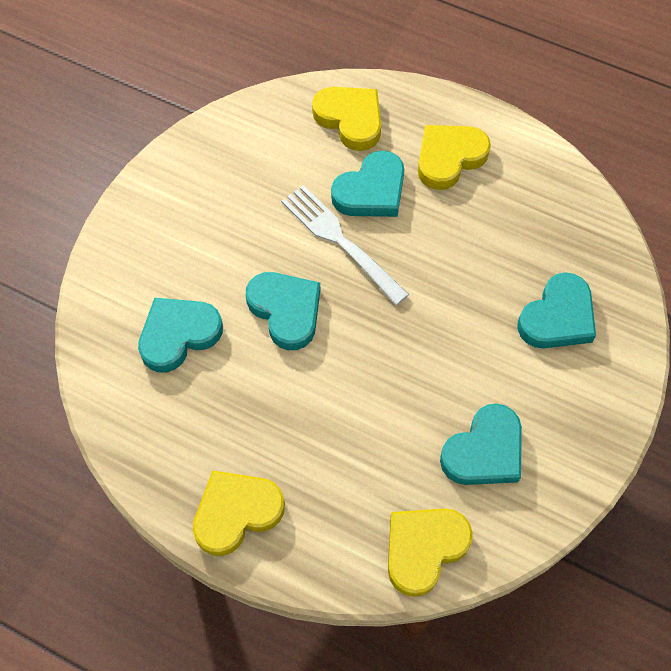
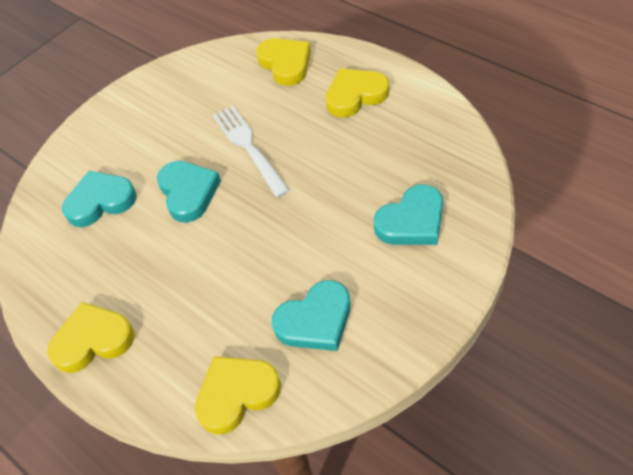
camera: 20 degrees right, 10 degrees down
(371, 191) = (285, 114): turquoise heart -> none

